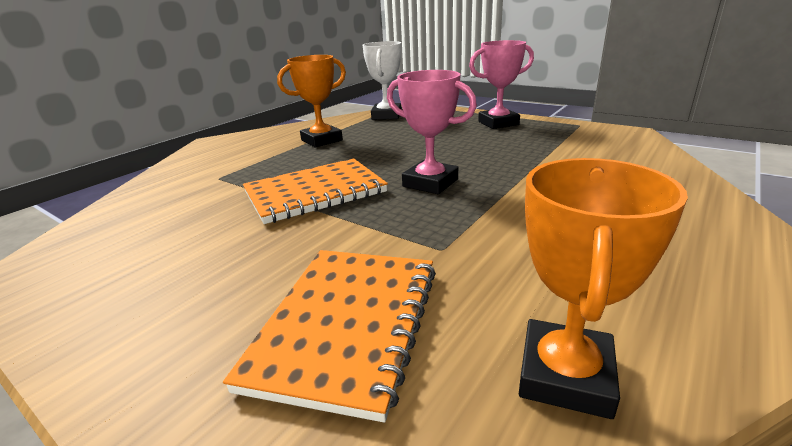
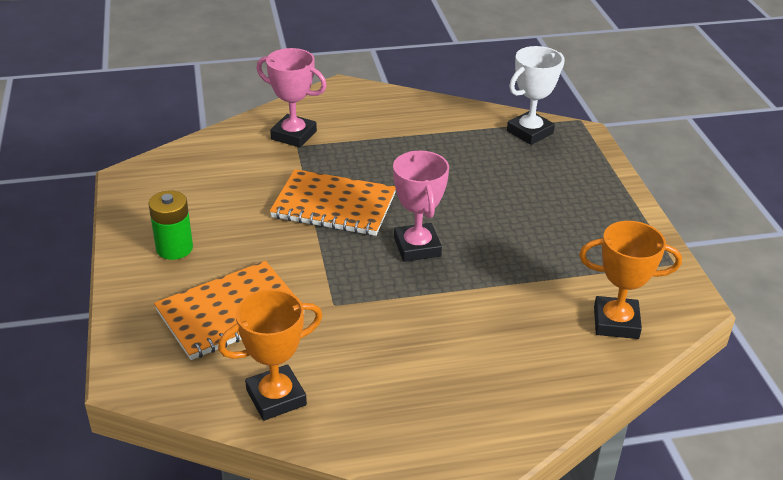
camera: 40 degrees right, 10 degrees up
(170, 307) = (174, 248): none -> green battery
(322, 140) = (421, 140): orange trophy -> orange trophy (616, 322)
(498, 123) = (604, 211): pink trophy -> pink trophy (293, 135)

